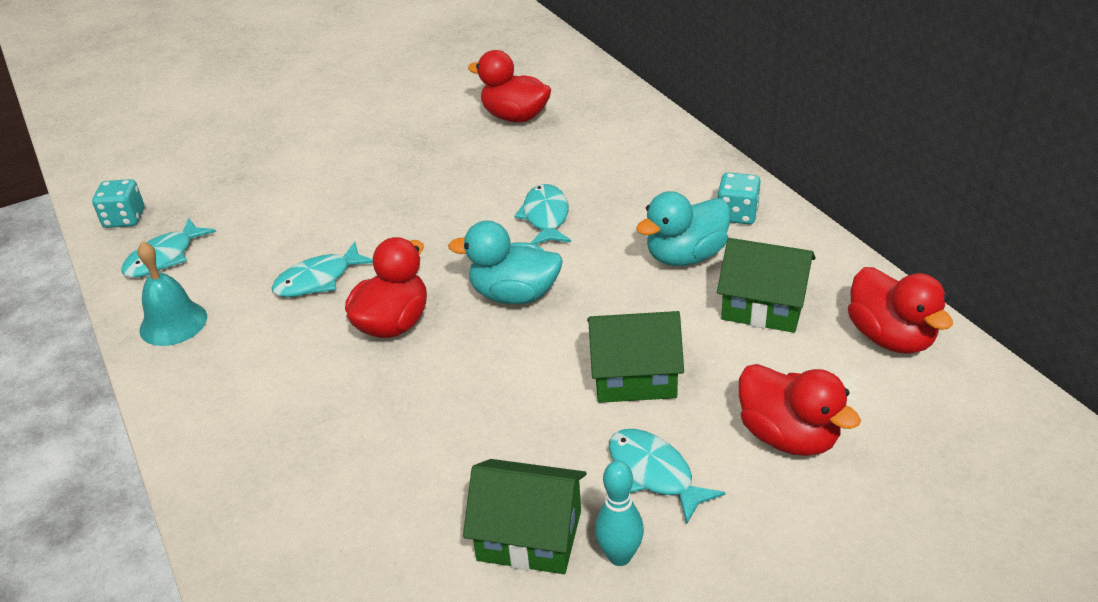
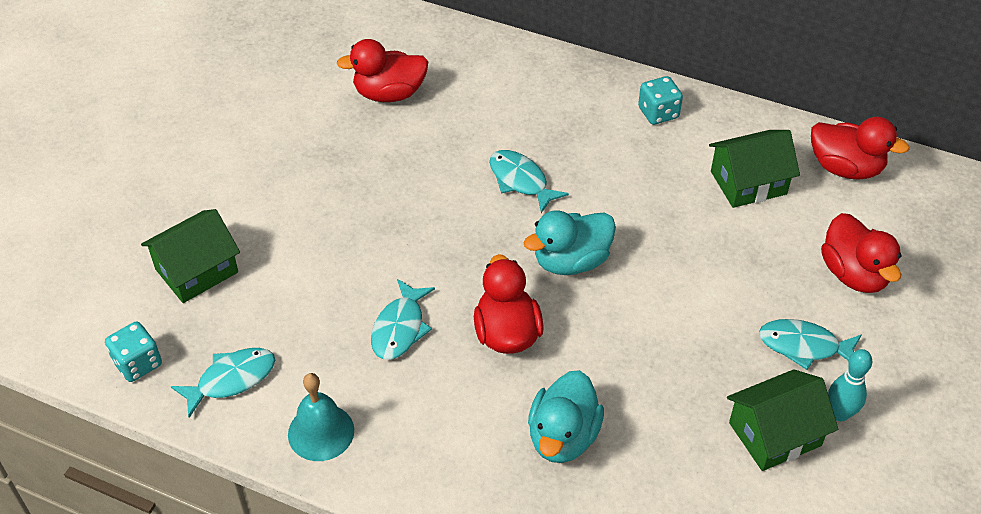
camera: 40 degrees left, 10 degrees up
(164, 257) = (231, 379): turquoise fish -> turquoise fish turned 120 degrees counterclockwise
(634, 376) = (721, 282): green house -> green house (196, 271)
(685, 256) = (658, 167): turquoise duck -> turquoise duck (563, 437)
(788, 436) = (854, 274): red duck -> red duck turned 60 degrees clockwise

